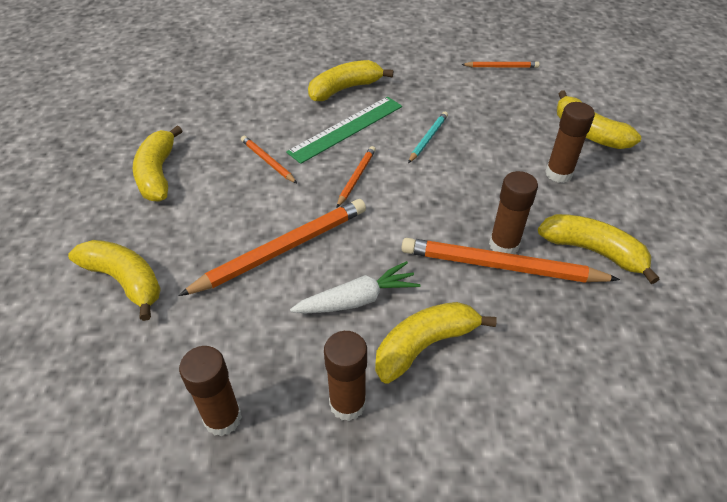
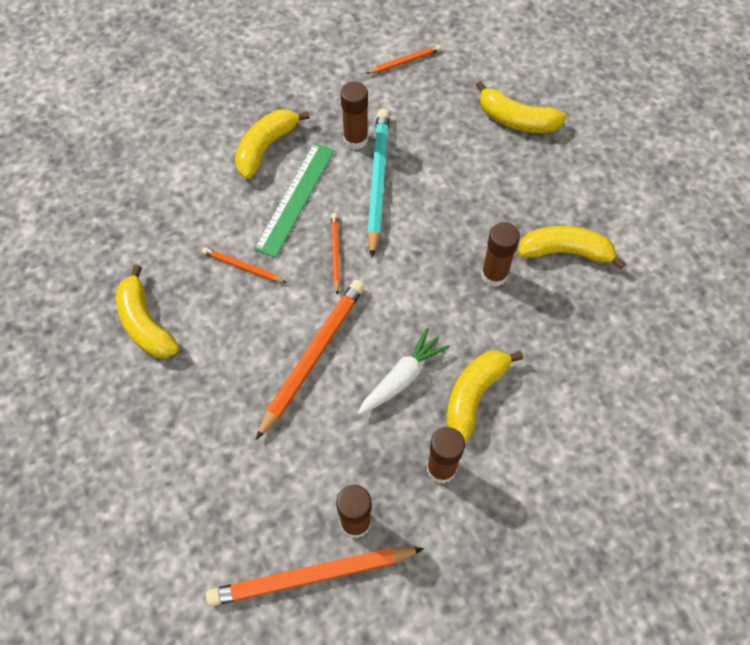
camera: 25 degrees left, 15 degrees up
(125, 281) = (195, 445): yellow banana -> none
(428, 138) = (377, 181): turquoise pencil -> turquoise pencil, size x1.97
(500, 266) = (500, 297): orange pencil -> orange pencil (311, 576)
(558, 174) = (508, 179): brown glue stick -> brown glue stick (355, 139)

